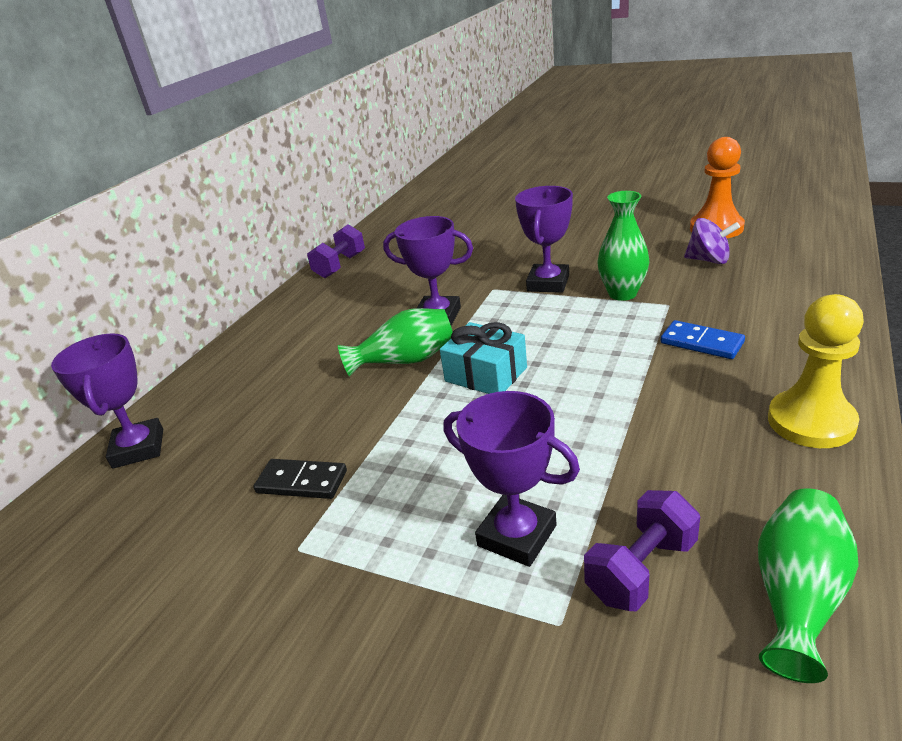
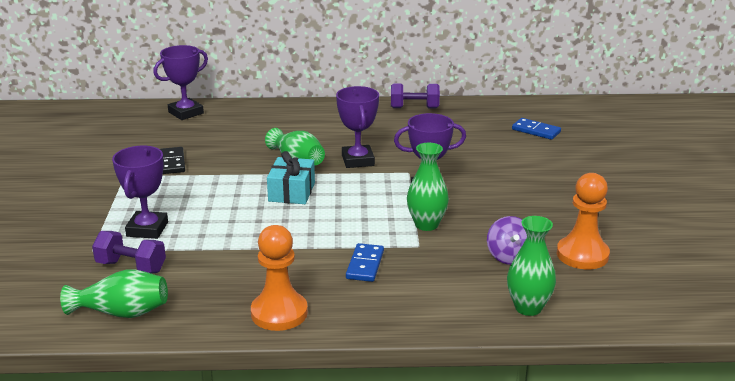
camera: 60 degrees right, 5 degrees down
(458, 214) = (536, 131): none -> blue domino
(811, 265) = (528, 307): none -> green vase
(811, 422) = (279, 313): yellow pawn -> orange pawn

